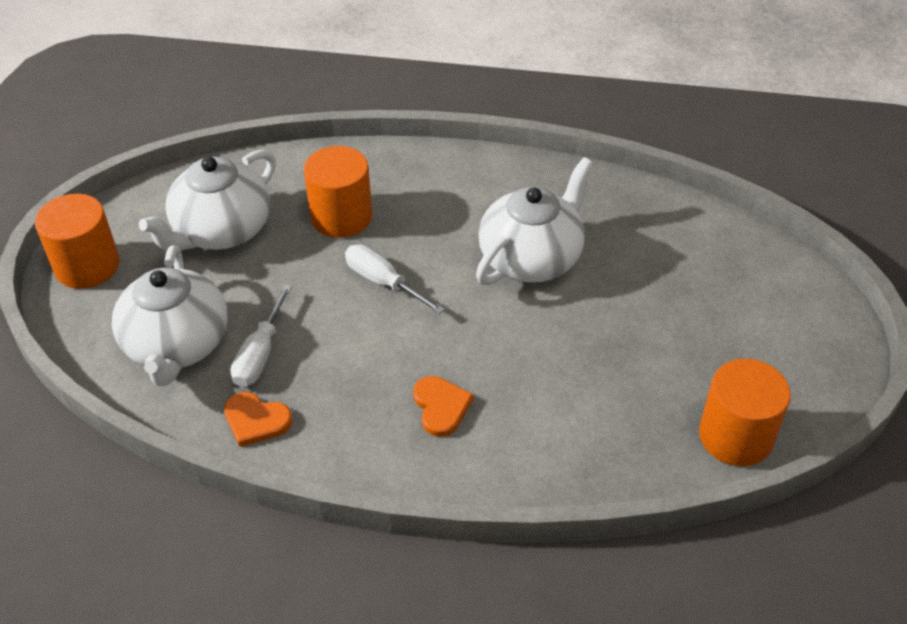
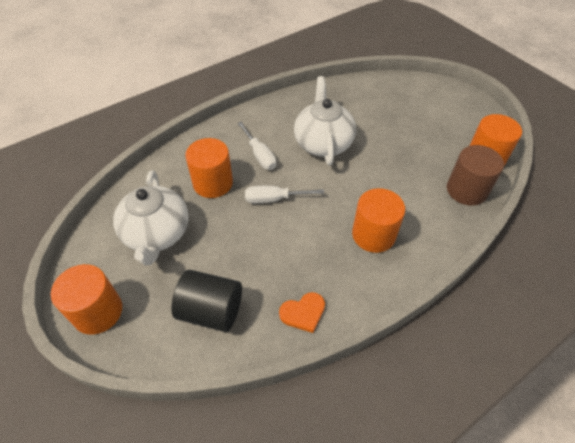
camera: 45 degrees left, 5 degrees up
(177, 345) = (211, 311): white teapot -> black cylinder
(260, 353) = (261, 278): white screwdriver -> white screwdriver (259, 155)
(441, 407) = (373, 235): orange heart -> orange cylinder
(641, 452) = (466, 190): none -> brown cylinder

